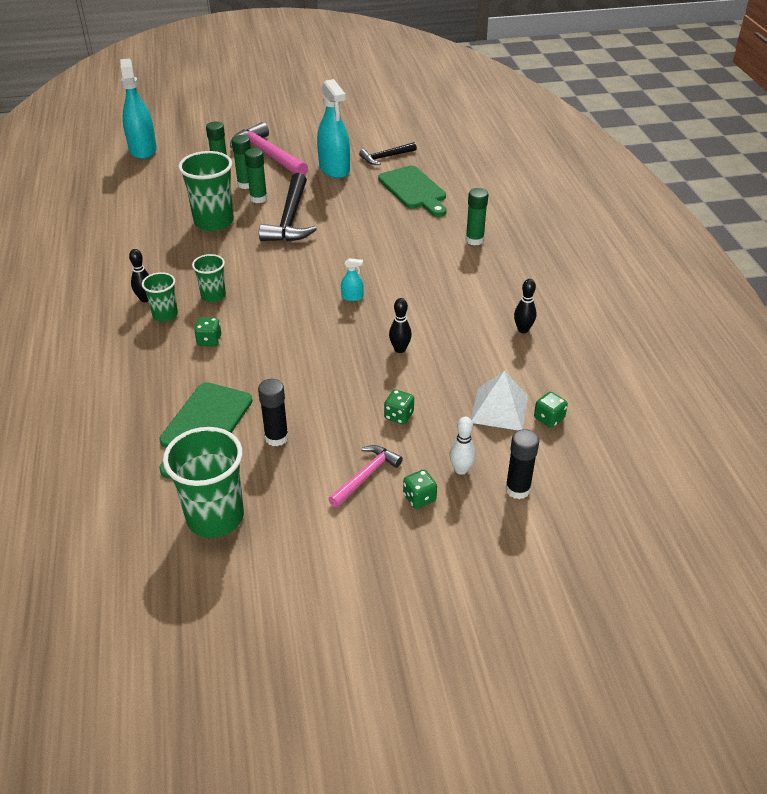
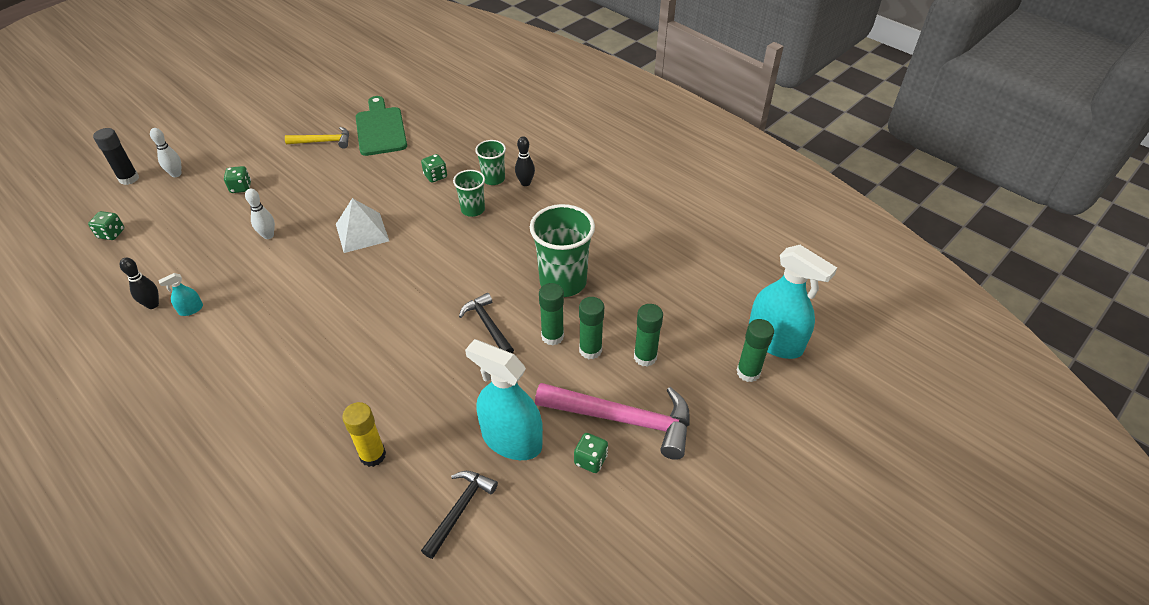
camera: 145 degrees right, 5 degrees up
(215, 517) = (327, 95): green cup -> none
(276, 437) = (323, 142): black glue stick -> yellow hammer
(290, 219) = (488, 325): black hammer -> black hammer, size x0.57
(352, 297) = (345, 264): turquoise spray bottle -> turquoise spray bottle (191, 309)
(366, 476) = (245, 146): pink hammer -> none
(400, 349) = (268, 235): black bowling pin -> white bowling pin
(414, 190) = (373, 455): green cutting board -> yellow glue stick
(419, 498) = (200, 149): green dice -> green dice (590, 460)
(474, 240) = (247, 402): green glue stick -> green glue stick (748, 372)
(499, 409) = (157, 224): white pyramid -> white pyramid (362, 232)

